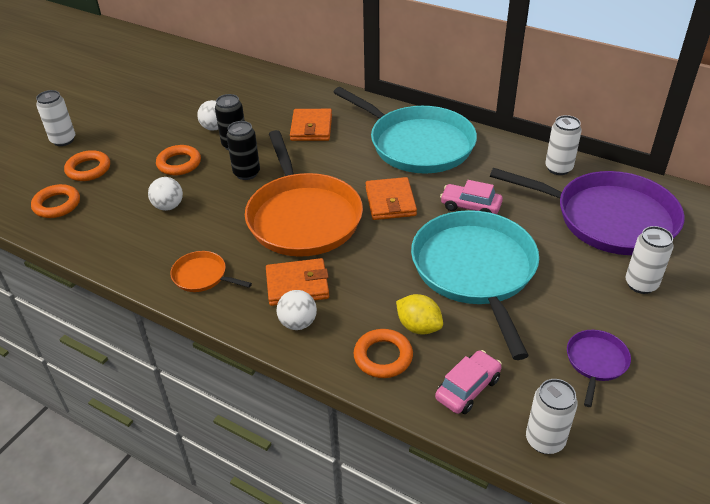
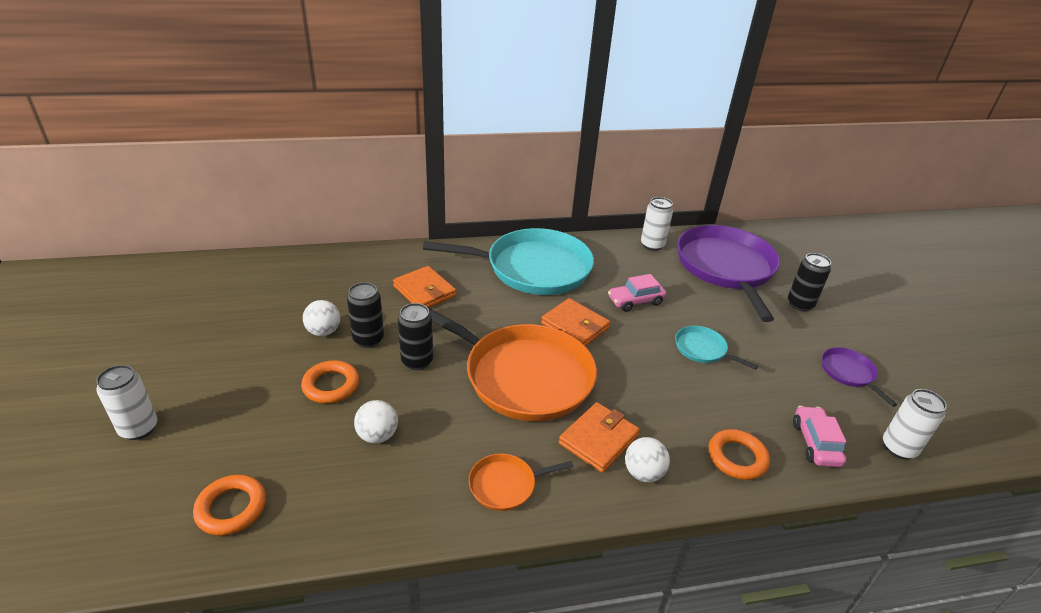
camera: 45 degrees left, 5 degrees down
(88, 169) = (222, 445): orange ring -> none
(418, 327) = (726, 417): yellow lemon -> none
(475, 271) = (703, 349): turquoise pan -> turquoise pan, size x0.44
(608, 218) = (726, 268): purple pan -> purple pan turned 75 degrees counterclockwise
(641, 284) = (800, 304): white can -> black can

